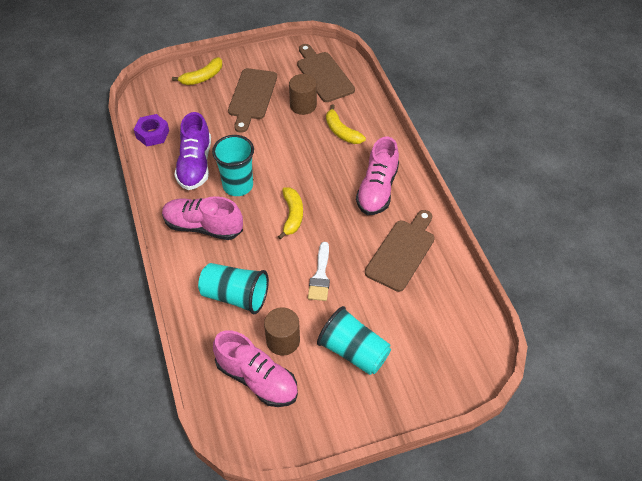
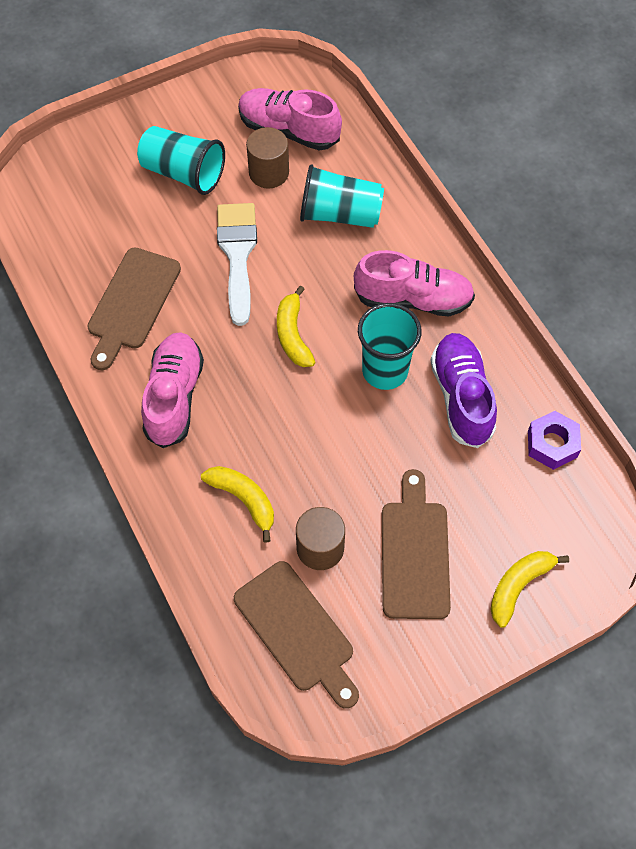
camera: 170 degrees right, 10 degrees up
(320, 276) = (238, 255): white brush -> white brush, size x1.53

